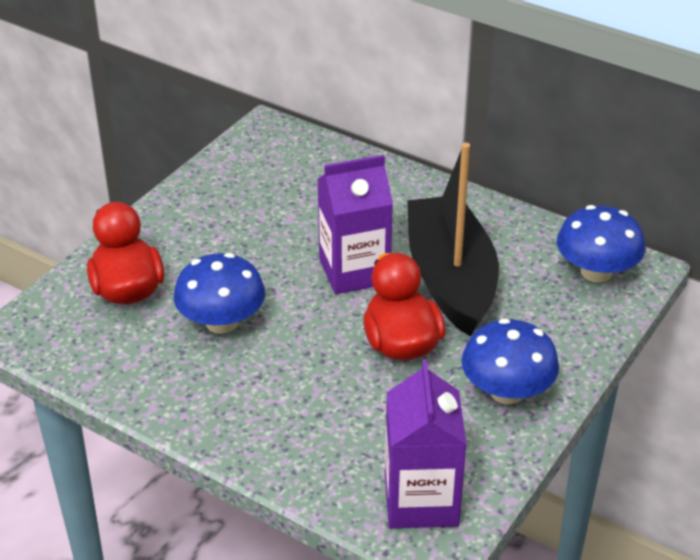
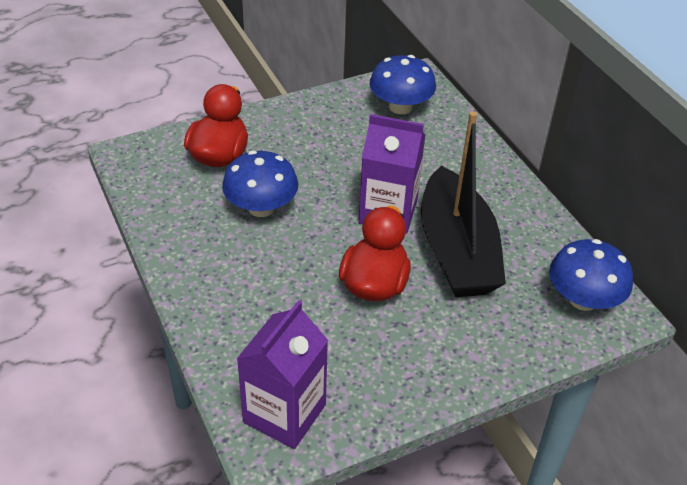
camera: 30 degrees right, 5 degrees up
(450, 279) = (456, 251): black boat -> black boat turned 150 degrees clockwise
(507, 391) = (424, 362): blue mushroom -> blue mushroom (400, 107)

